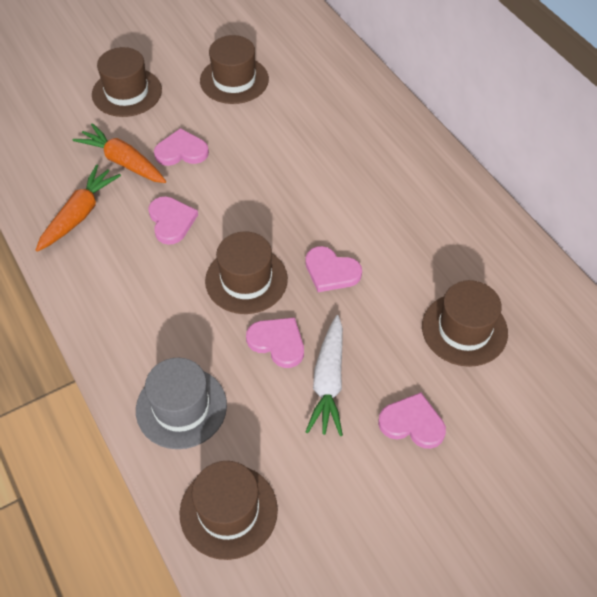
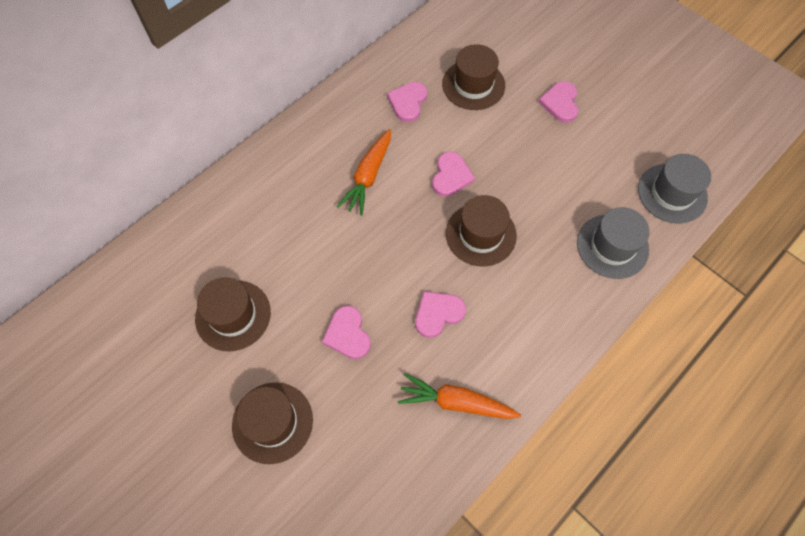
camera: 105 degrees left, 10 degrees up
(123, 162) = (376, 386): orange carrot -> orange carrot (368, 176)
(228, 511) = (672, 193): brown hat -> grey hat
(277, 342) = (530, 197): pink heart -> pink heart (408, 102)
(328, 382) = (550, 157): white carrot -> none

